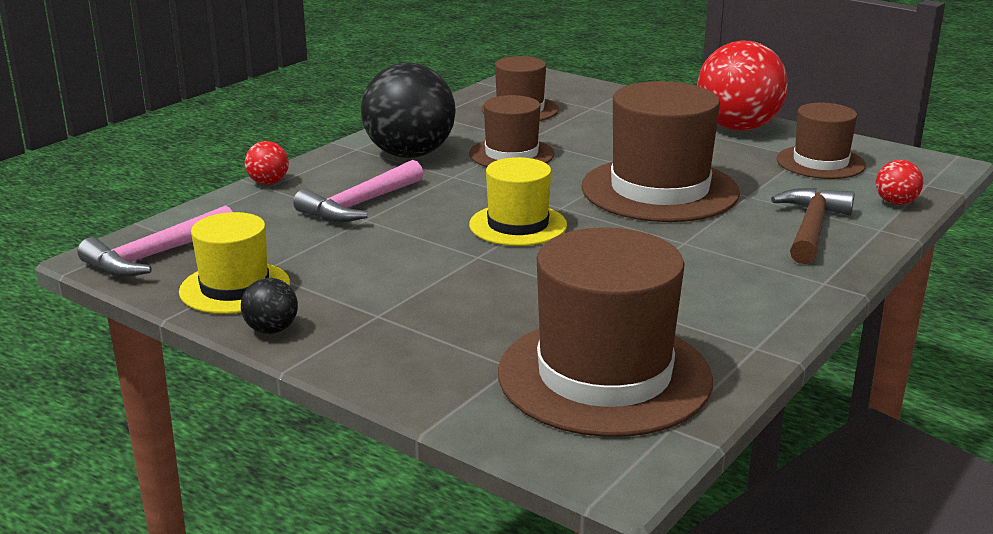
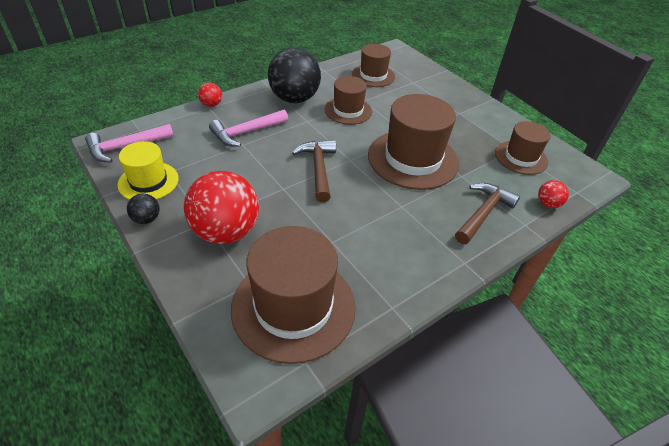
camera: 15 degrees right, 20 degrees up
(518, 225) = (318, 169): yellow hat -> brown hammer
(738, 128) = (488, 117): red ball -> red ball (226, 232)

